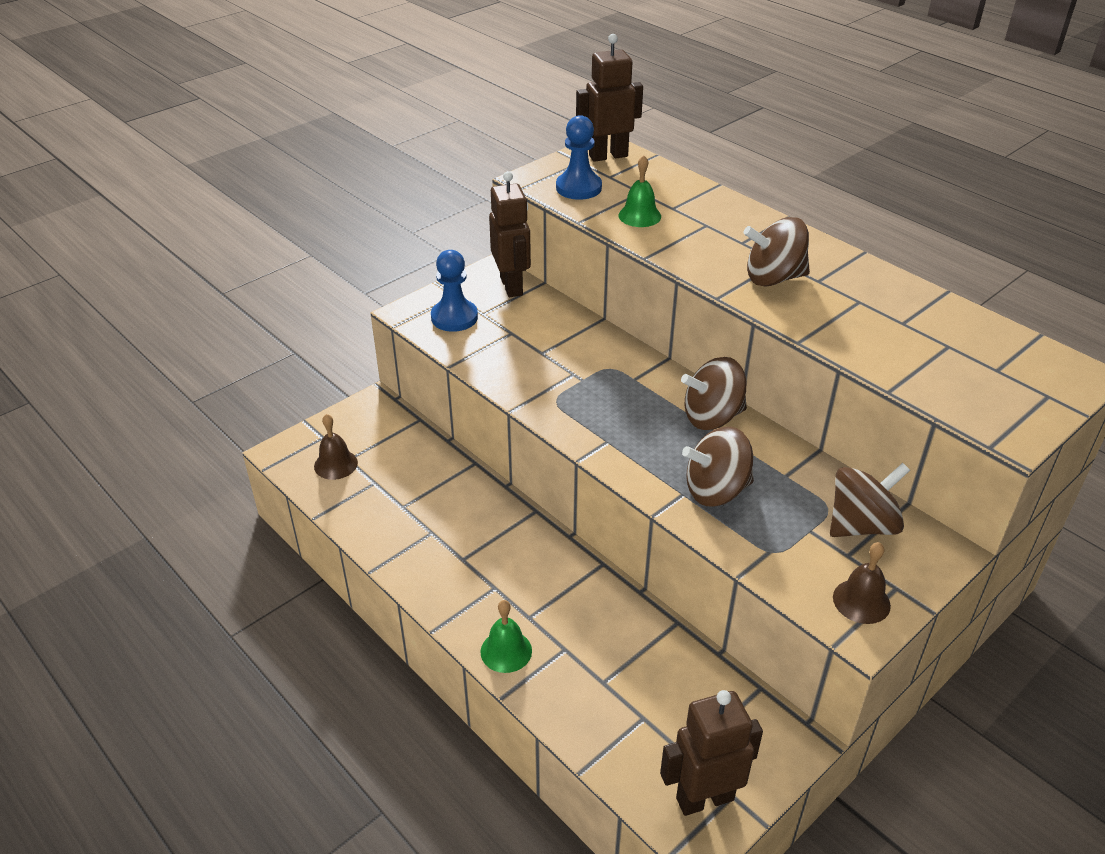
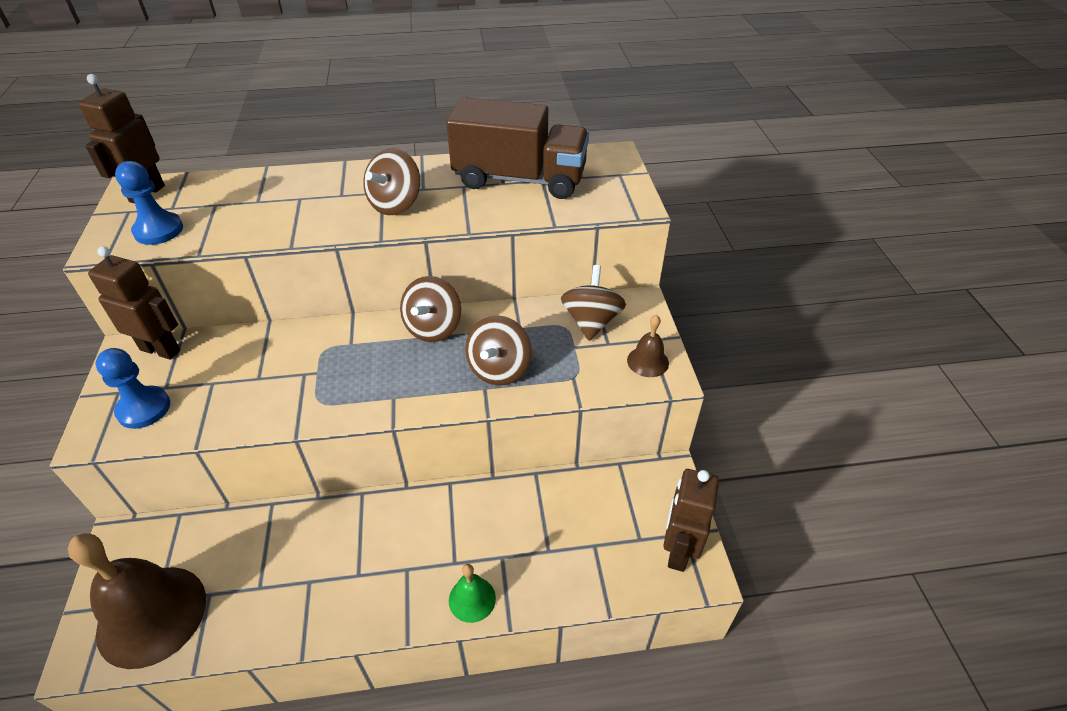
camera: 55 degrees left, 5 degrees up
(336, 464) = (152, 615): brown bell -> brown bell, size x2.15
(639, 216) = (241, 221): green bell -> none
(925, 330) = (519, 179): none -> brown truck

